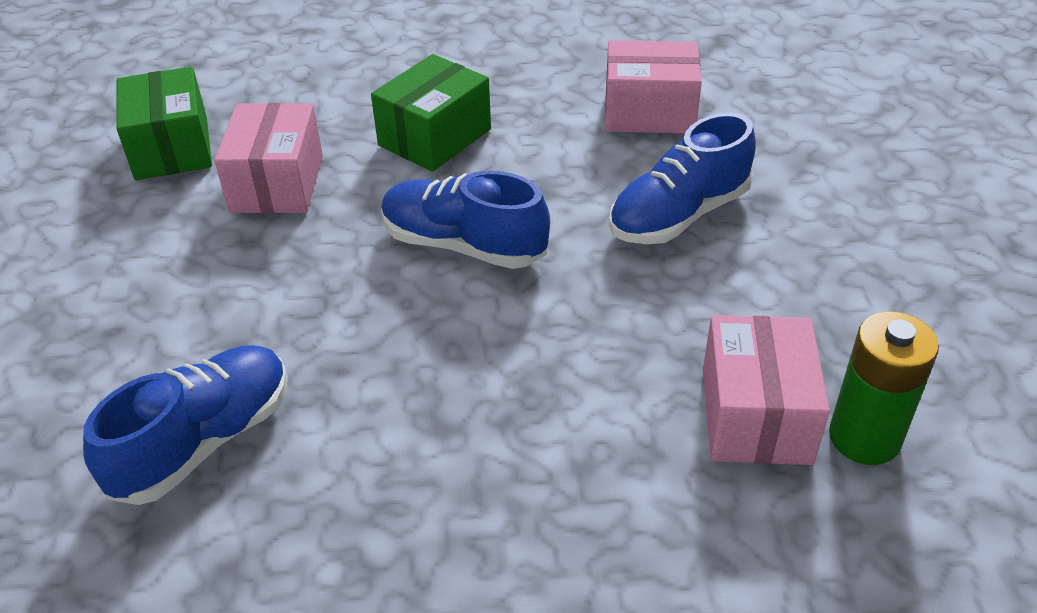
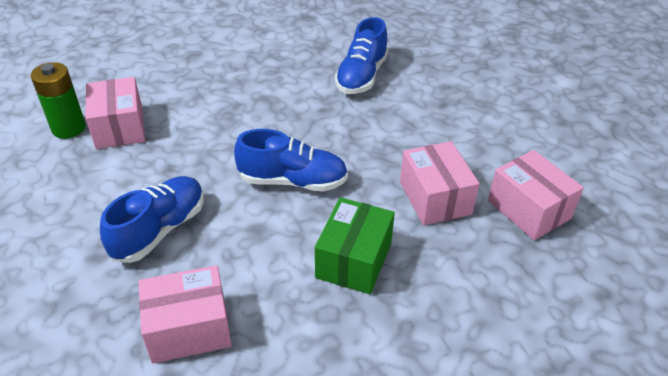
camera: 160 degrees right, 0 degrees up
(171, 148) = (529, 209): green box -> pink box

